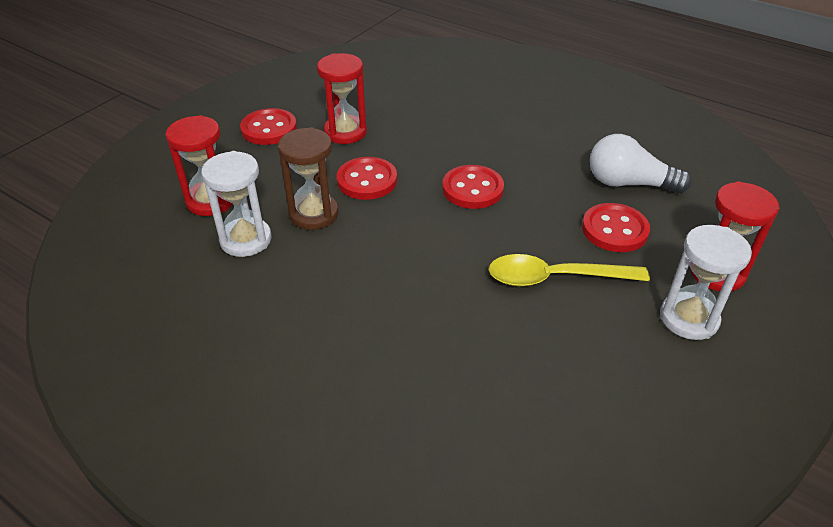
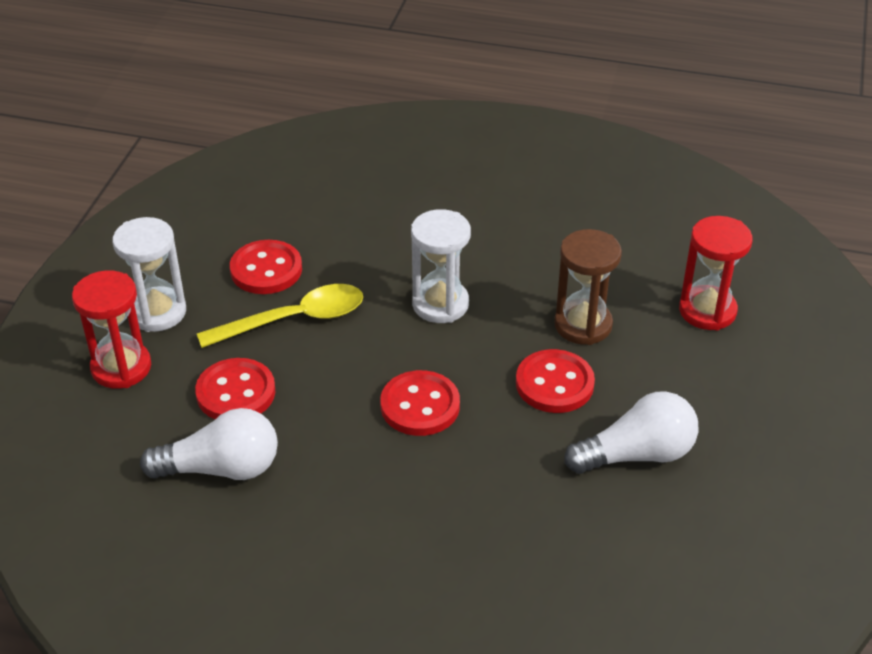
camera: 160 degrees right, 0 degrees up
(246, 240) = (628, 280): white hourglass -> white hourglass (440, 304)
(269, 129) = (743, 431): red button -> red button (266, 270)
(345, 132) = (637, 454): red hourglass -> white light bulb

